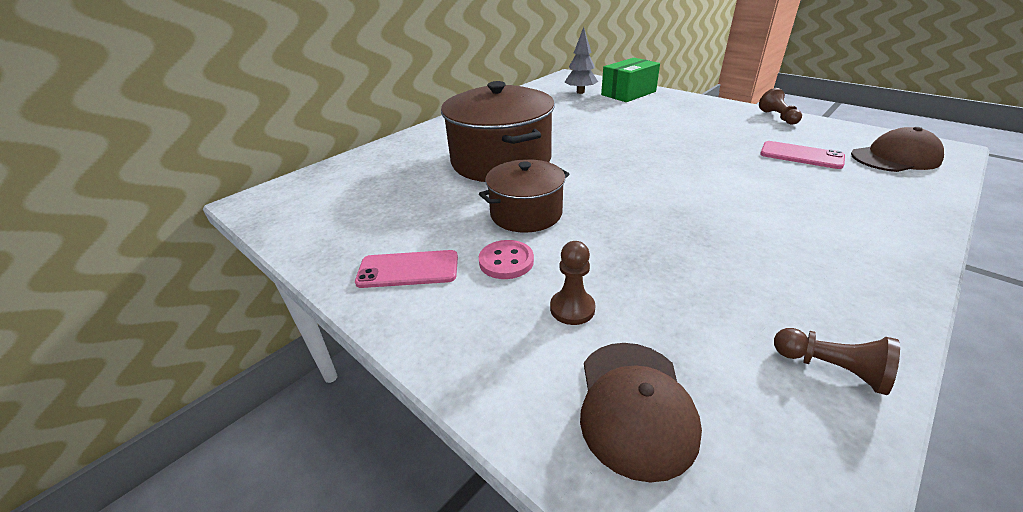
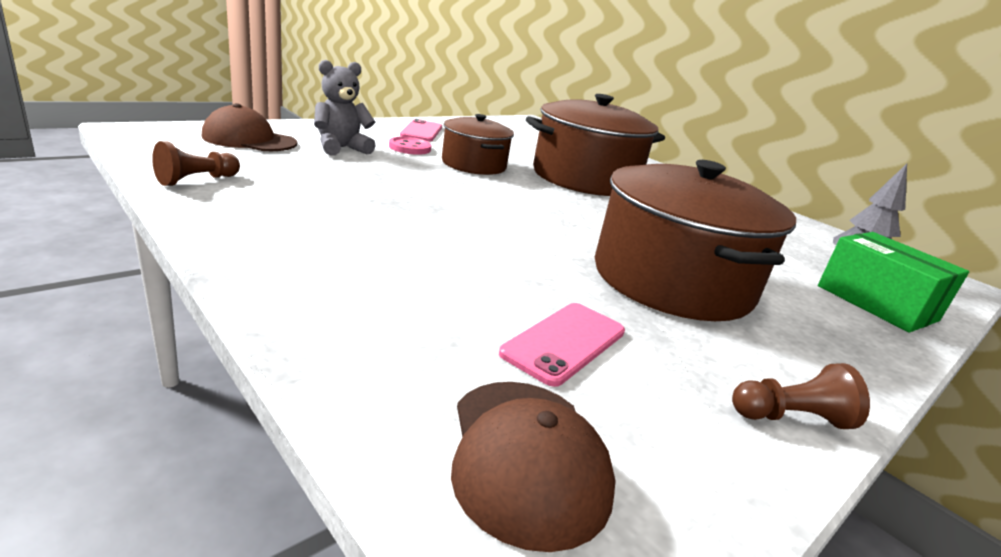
camera: 90 degrees right, 10 degrees down
(572, 308) = (341, 148): brown pawn -> grey teddy bear
(680, 133) = (672, 281): none -> brown pot

